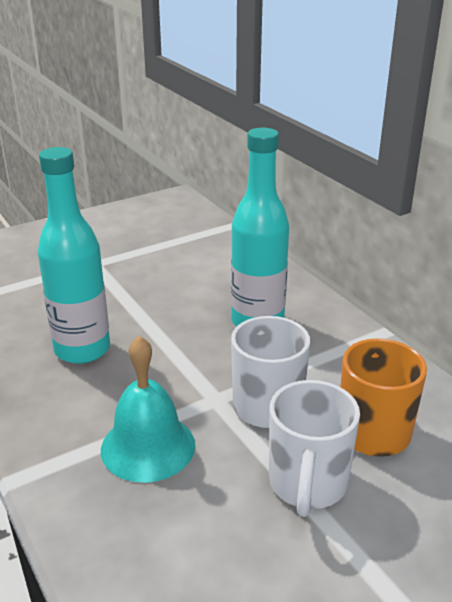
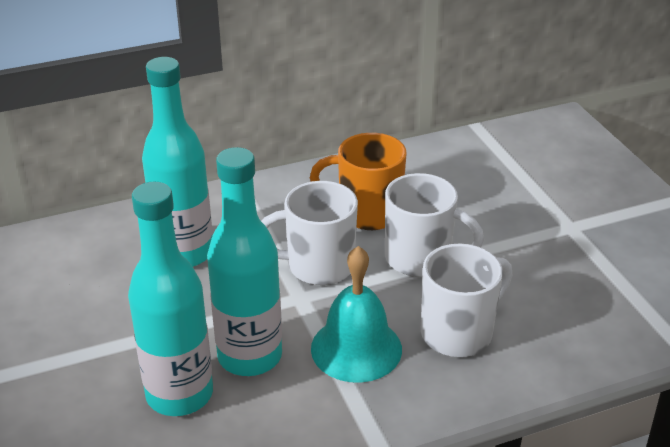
camera: 80 degrees left, 5 degrees up
(129, 379) = (250, 356): none -> turquoise bottle
(184, 530) = (458, 333): none -> white mug

